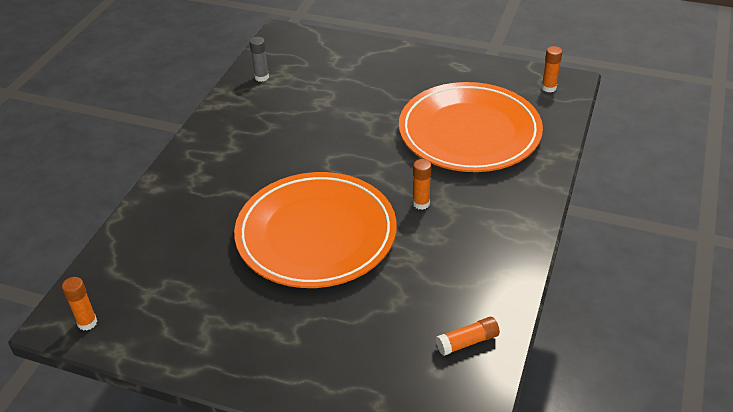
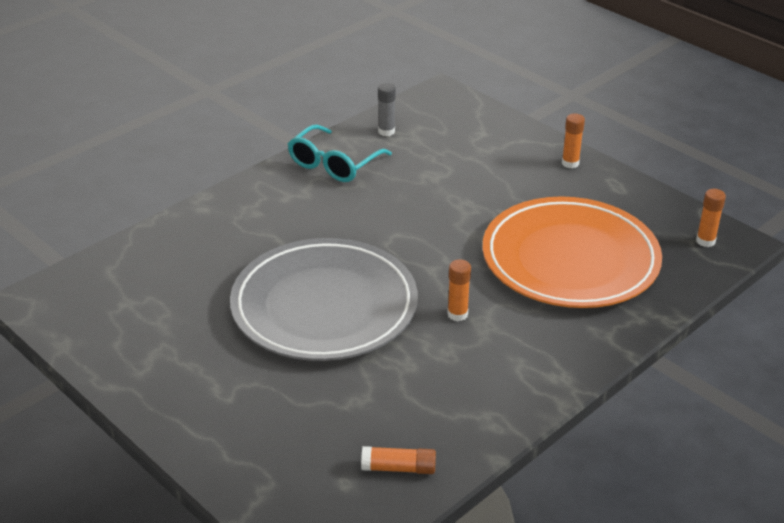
camera: 25 degrees right, 5 degrees down
(87, 323) = (55, 309): orange glue stick -> orange glue stick (570, 163)
(239, 116) = (334, 164): none -> turquoise glasses
(316, 234) = (324, 306): orange plate -> grey plate

